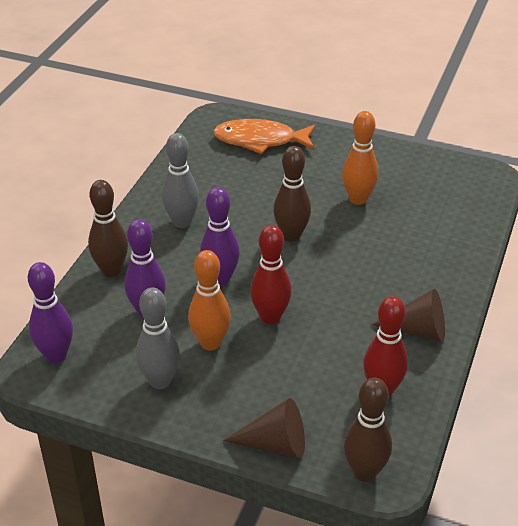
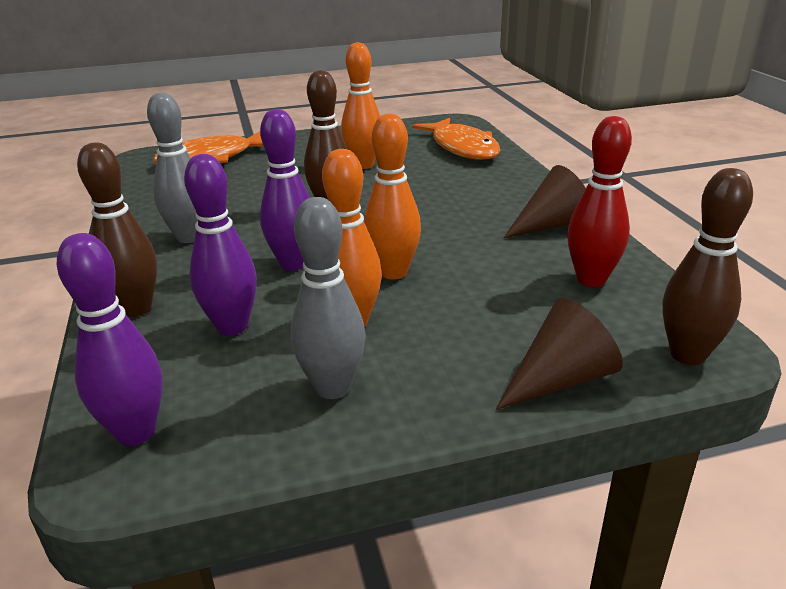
camera: 35 degrees left, 10 degrees down
(270, 317) = (393, 272): red bowling pin -> orange bowling pin
(455, 213) = (462, 148): none -> orange fish

